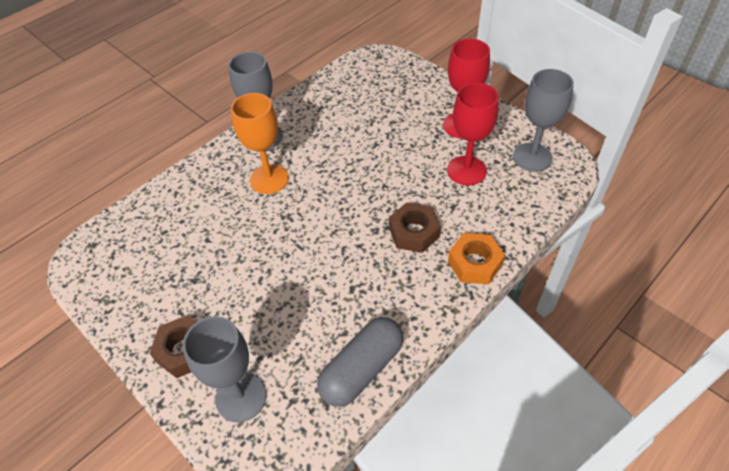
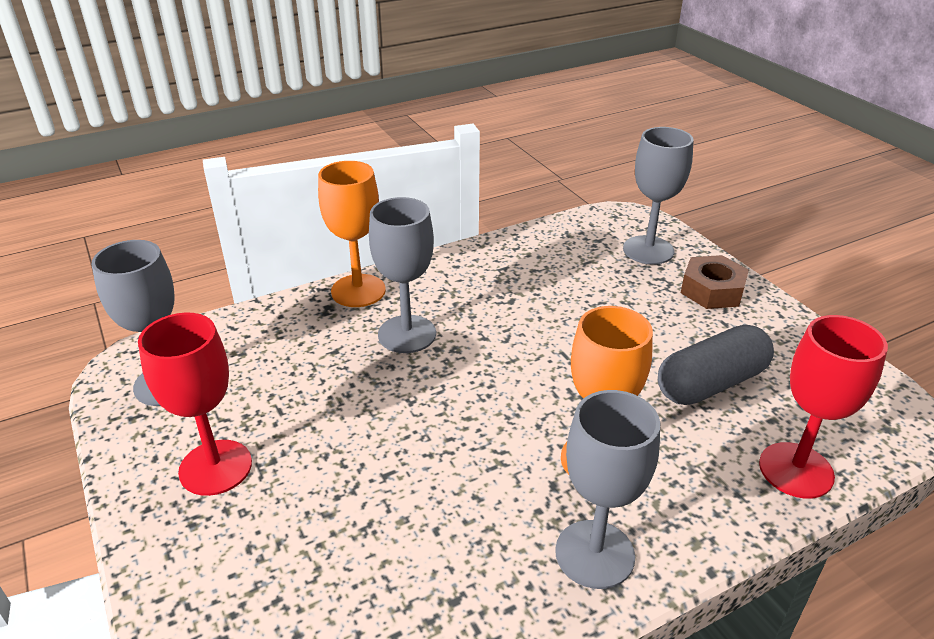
camera: 165 degrees left, 15 degrees down
(362, 369) = (525, 244): grey capsule -> grey capsule (711, 383)
(414, 232) = (407, 334): brown nut -> grey goblet
(466, 170) = (276, 390): red goblet -> red goblet (796, 470)
(474, 263) = (358, 291): orange nut -> orange goblet

